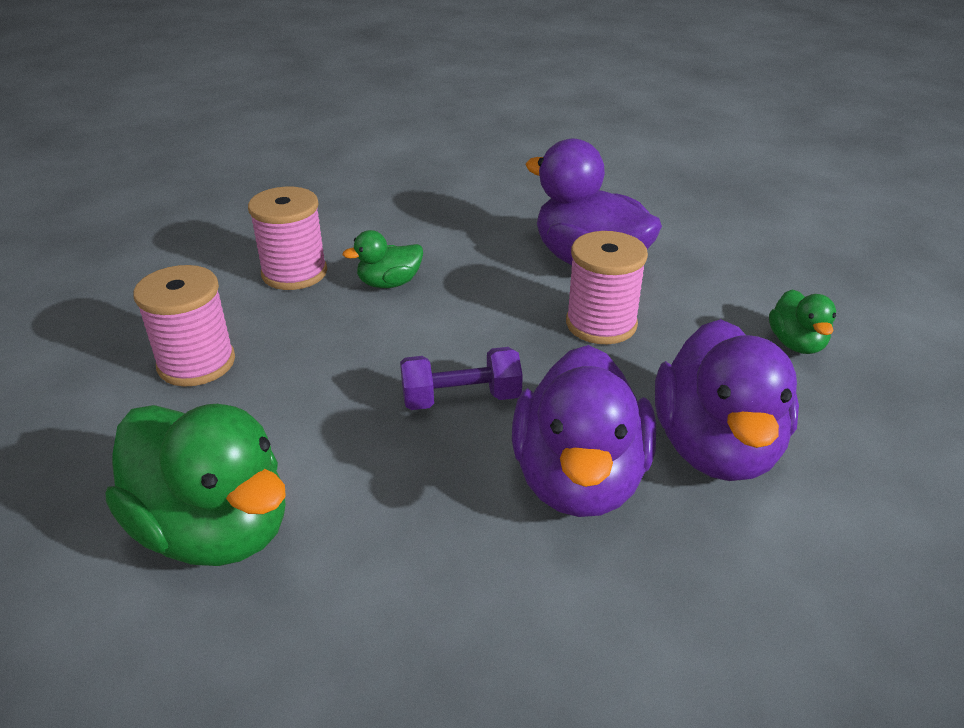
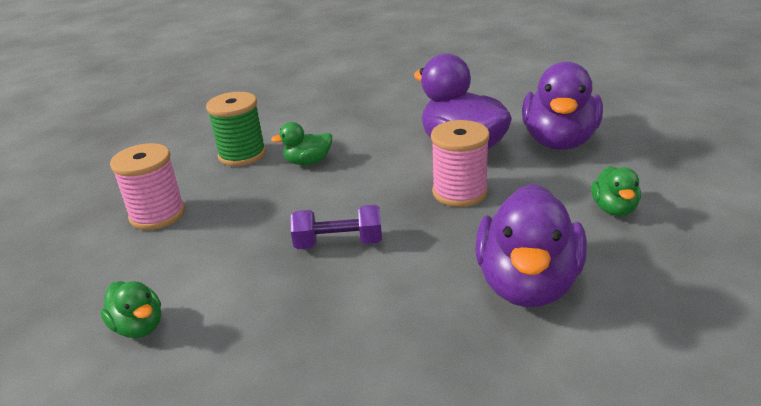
camera: 10 degrees right, 5 degrees down
(215, 529) = (139, 327): green duck -> green duck, size x0.50
(294, 273) = (242, 155): pink spool -> green spool
(579, 479) = (412, 303): purple duck -> purple duck (559, 142)

